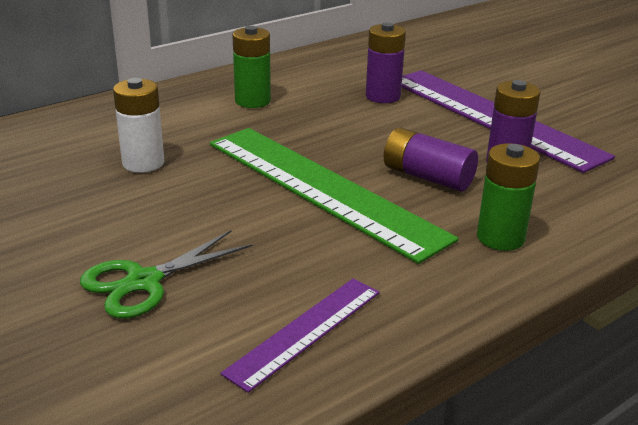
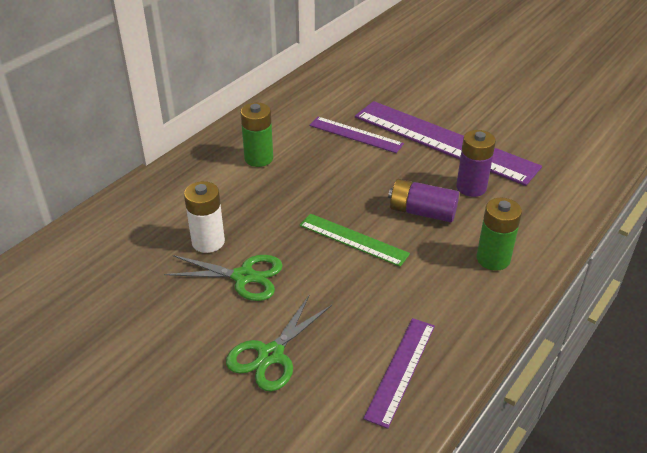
camera: 15 degrees left, 10 degrees up
(162, 201) = (243, 277): none -> green scissors
(321, 189) = (353, 239): green ruler -> green ruler, size x0.51
(383, 96) = (356, 134): purple battery -> purple ruler

